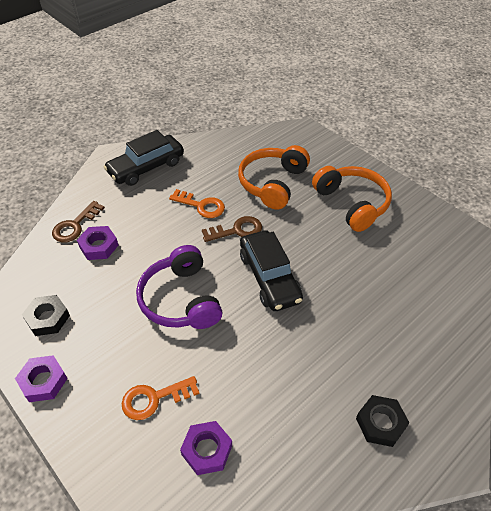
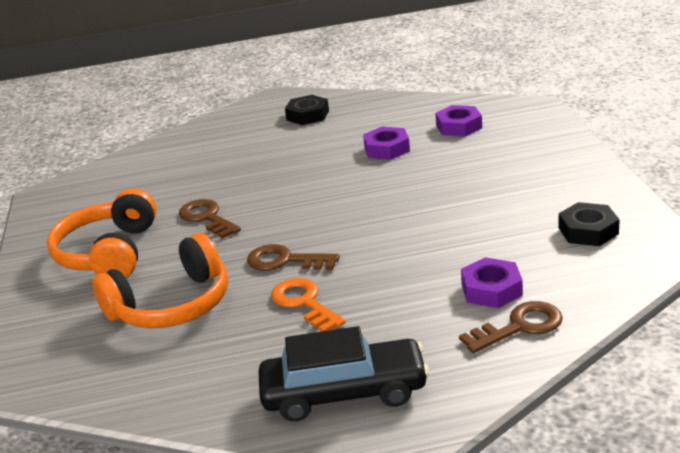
camera: 145 degrees left, 20 degrees down
(43, 381) = (602, 186): purple nut -> purple nut (387, 149)
(154, 399) = (488, 156): orange key -> none
(181, 299) = (413, 213): purple headphones -> none
(269, 277) = (296, 209): black car -> none
(324, 250) = (207, 218): none -> brown key

